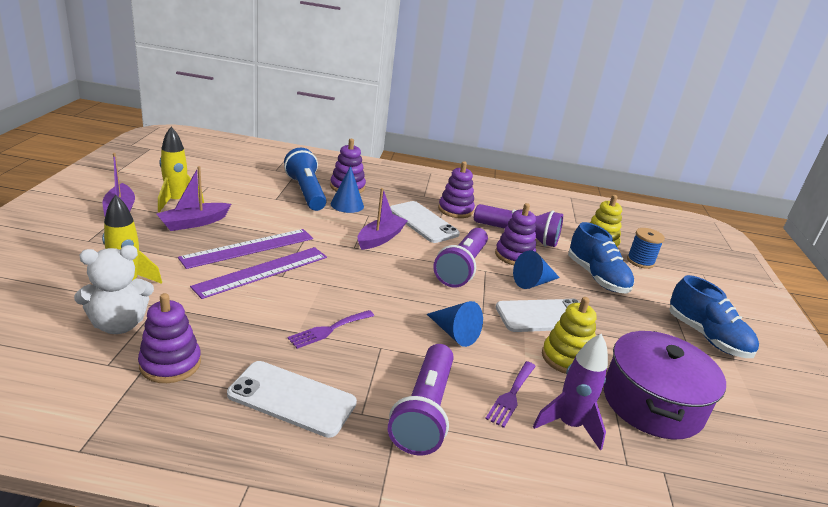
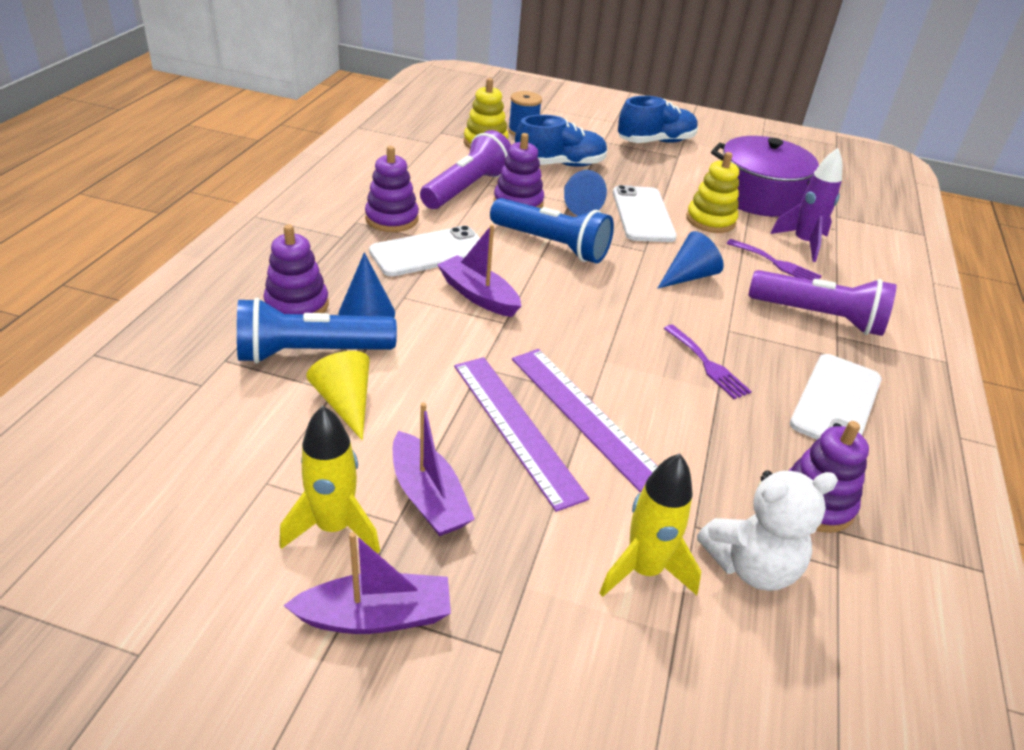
camera: 80 degrees left, 10 degrees up
(119, 324) = (751, 566): white teddy bear -> white teddy bear turned 90 degrees clockwise
(266, 201) = (345, 403): none -> yellow cone
(461, 268) = (551, 245): purple flashlight -> blue flashlight

